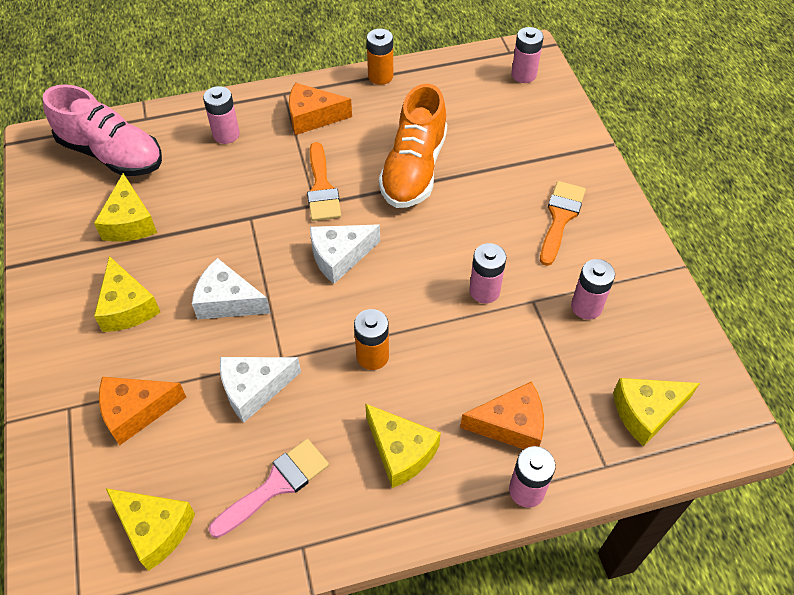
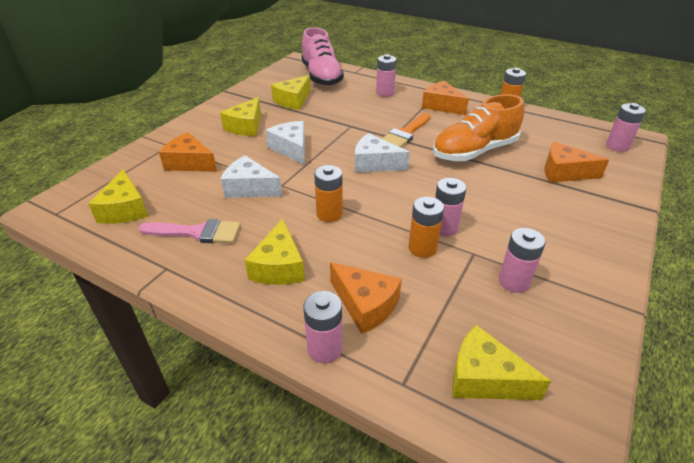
camera: 45 degrees right, 15 degrees down
(491, 329) = (422, 248): none -> orange battery
(513, 144) = (564, 172): none -> orange cheese
(560, 217) = (555, 224): orange brush -> none

